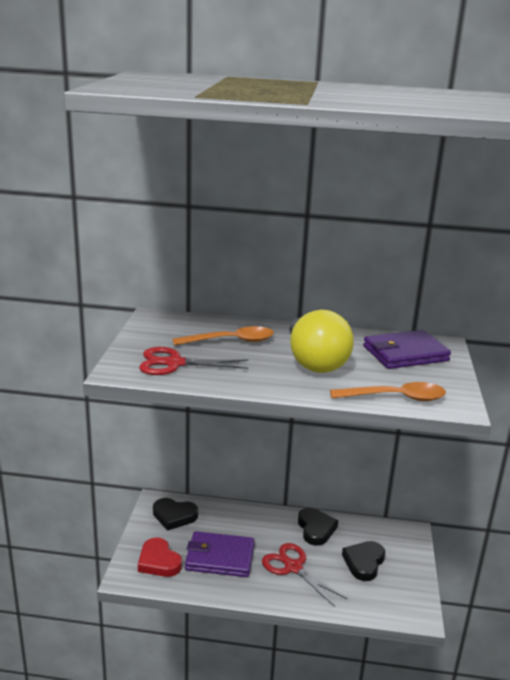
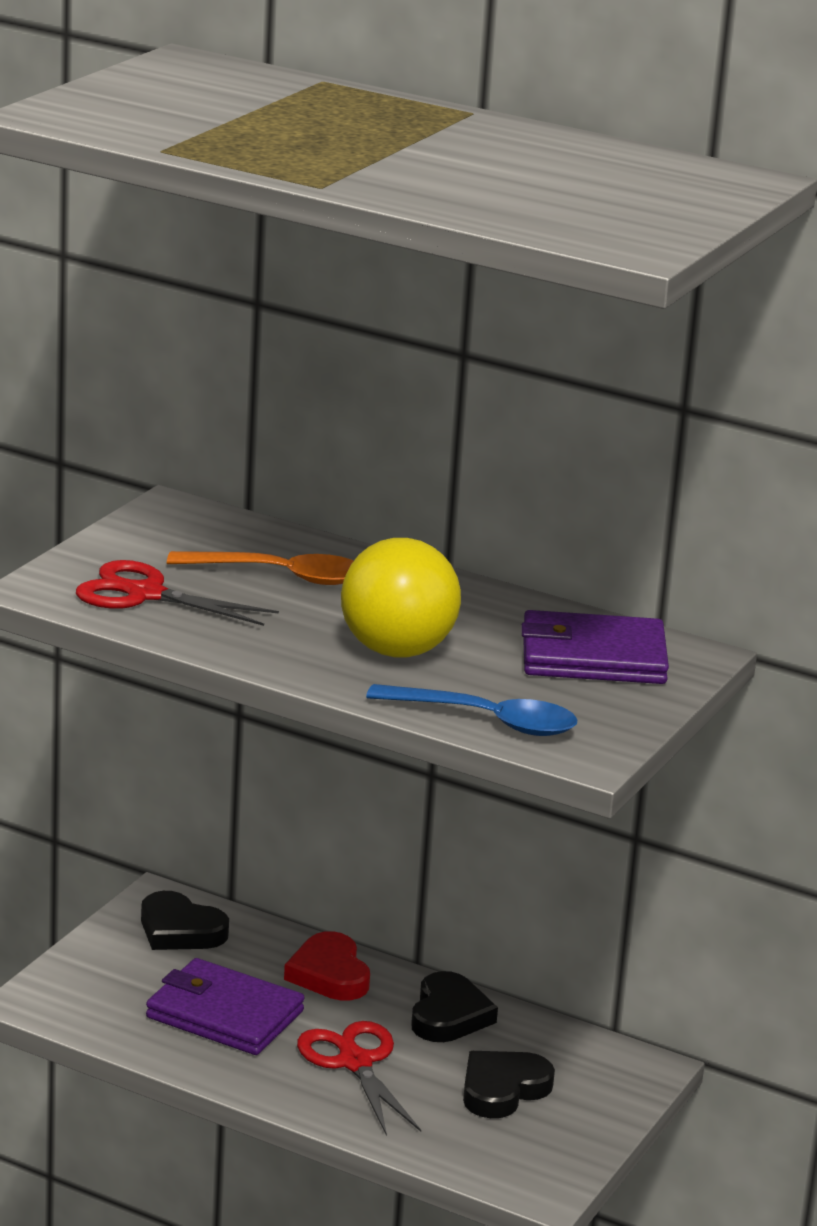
camera: 20 degrees right, 0 degrees up
(158, 561) = (106, 993): red heart -> red heart (329, 974)
(395, 398) = (486, 720): orange spoon -> blue spoon

